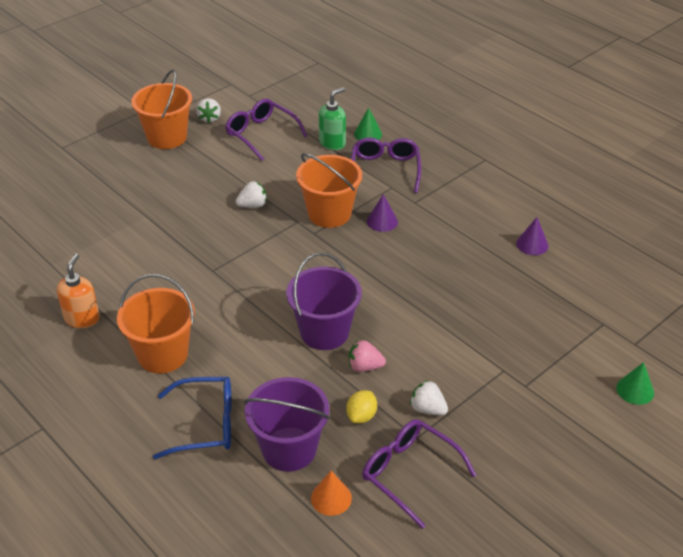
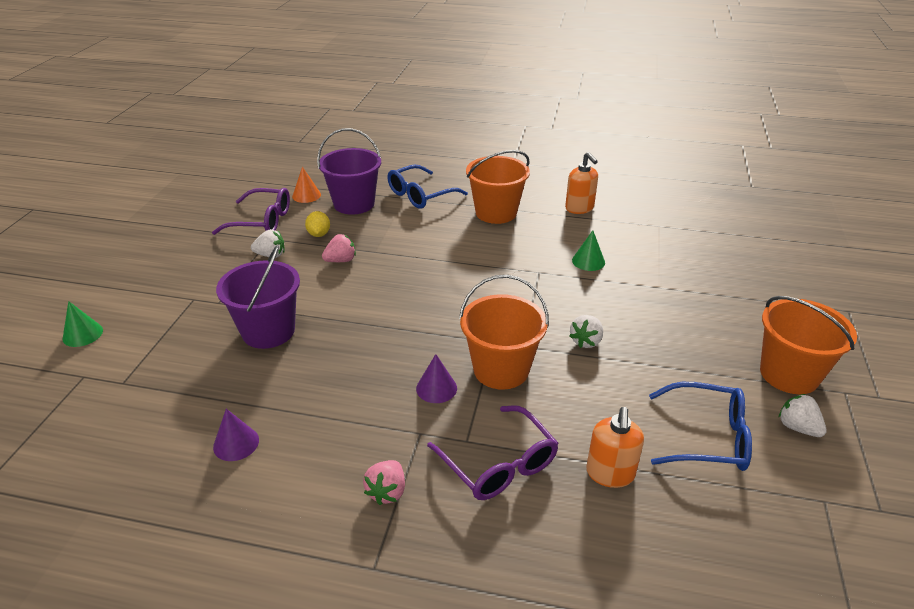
camera: 145 degrees right, 5 degrees down
(261, 134) = (707, 437): purple glasses -> blue glasses
(324, 332) = (395, 269): purple bucket -> purple bucket (268, 331)
(332, 143) = (610, 474): green soap dispenser -> orange soap dispenser
(368, 134) = (585, 520): green cone -> green cone (588, 261)
(456, 184) = (387, 492): none -> pink strawberry

